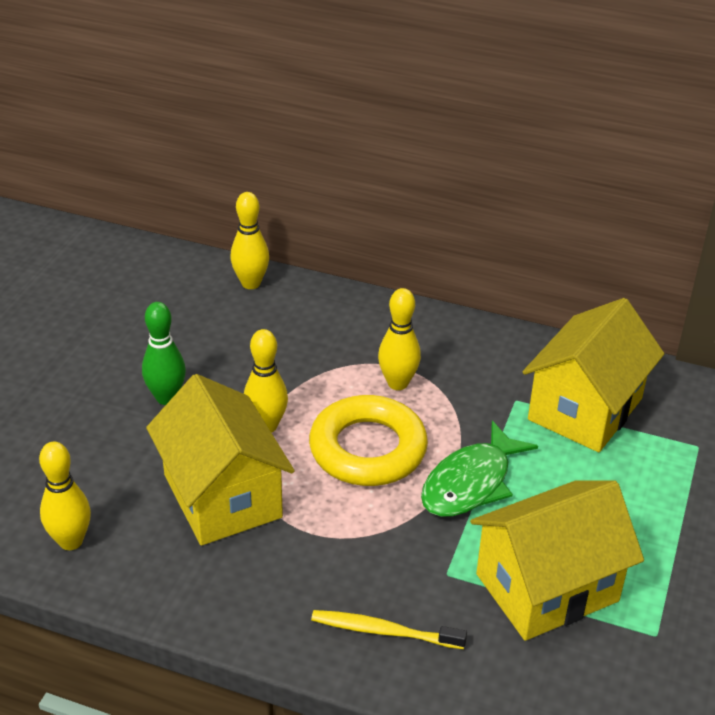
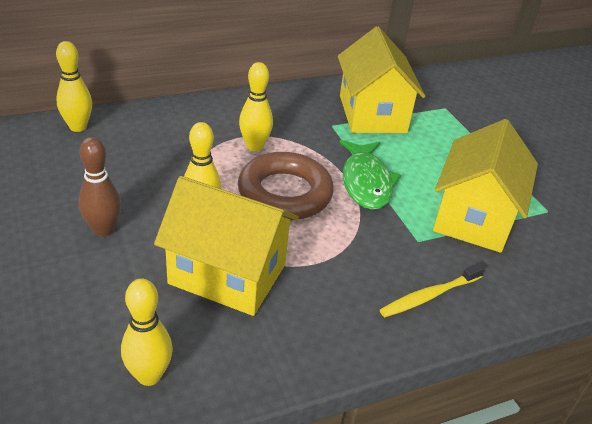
camera: 45 degrees left, 0 degrees up
(166, 398) = (103, 230): green bowling pin -> brown bowling pin
(368, 449) = (285, 193): yellow ring -> brown ring

